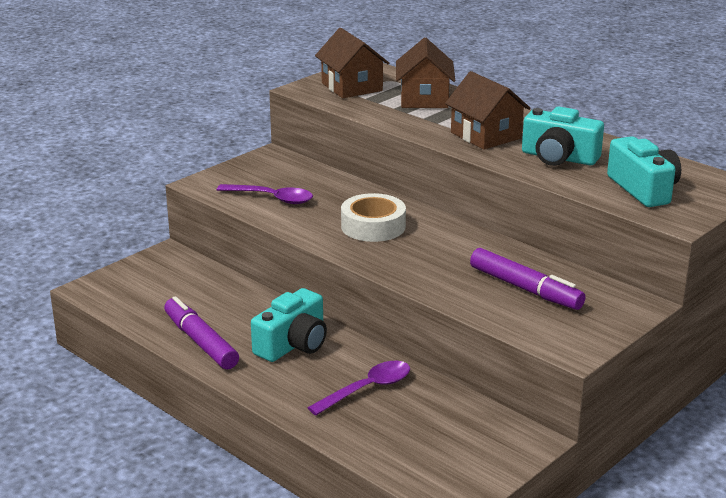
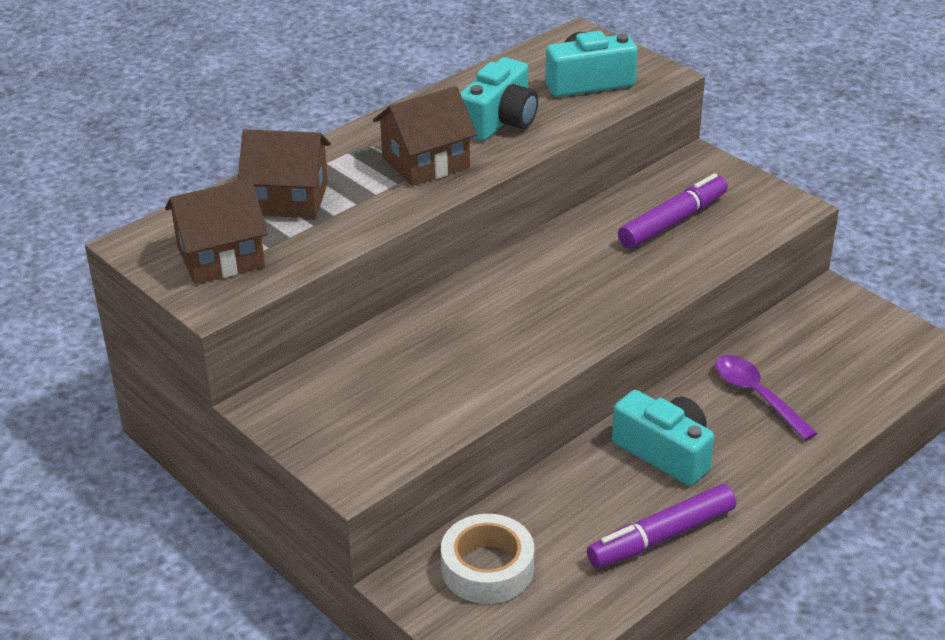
camera: 85 degrees left, 10 degrees up
(272, 198) = (419, 404): purple spoon -> none
(373, 226) = (515, 317): white tape -> white tape (487, 568)

